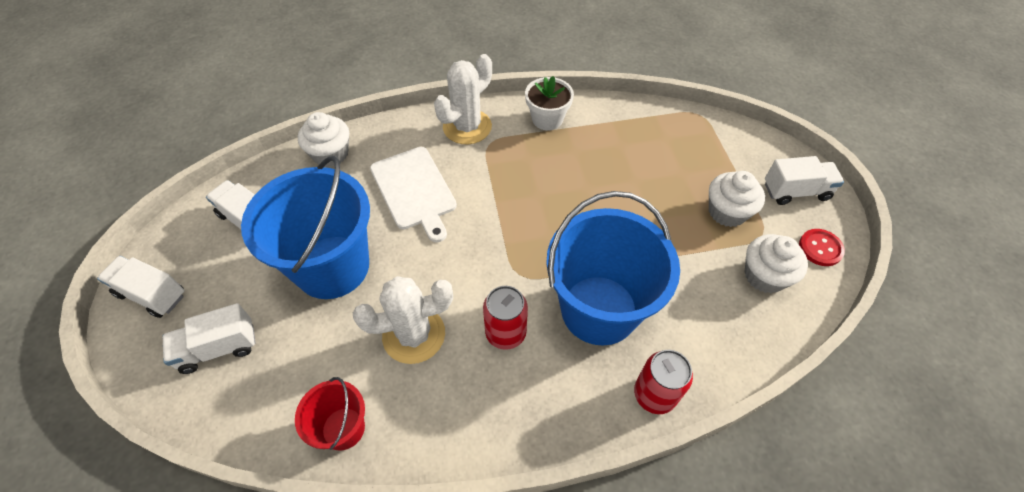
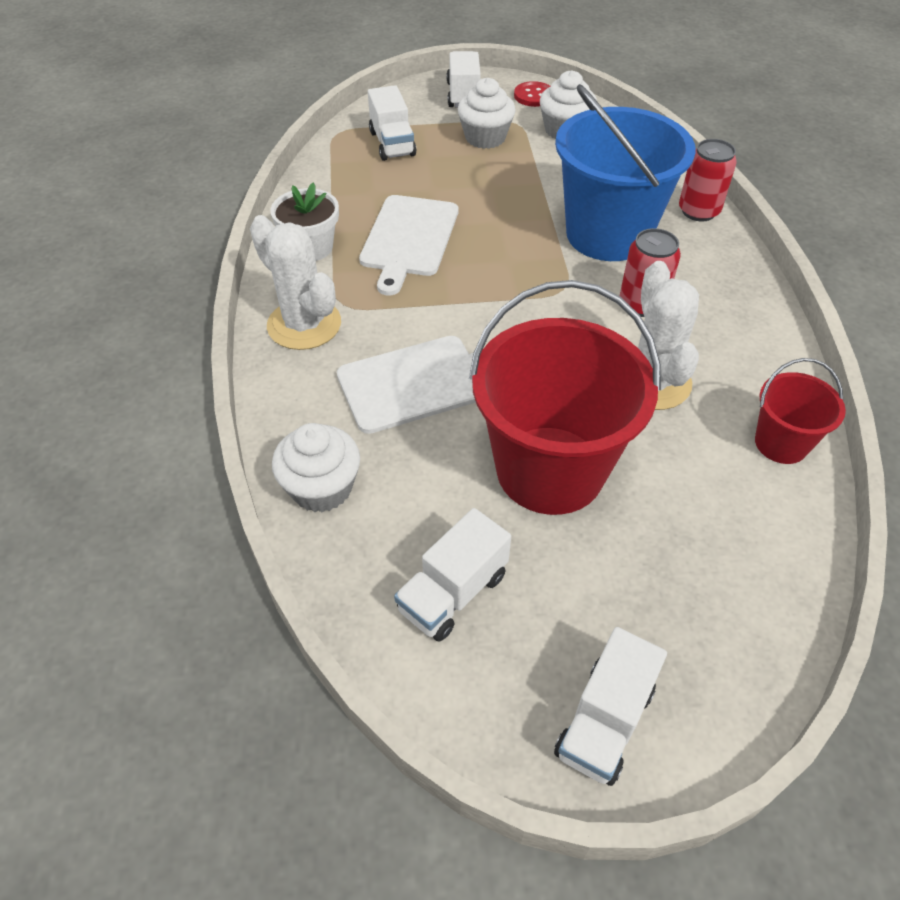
camera: 85 degrees left, 5 degrees down
(218, 348) = (693, 597): white truck -> white truck (392, 144)
(332, 267) = (550, 469): blue bucket -> red bucket
(567, 171) = (409, 239): none -> white cutting board

